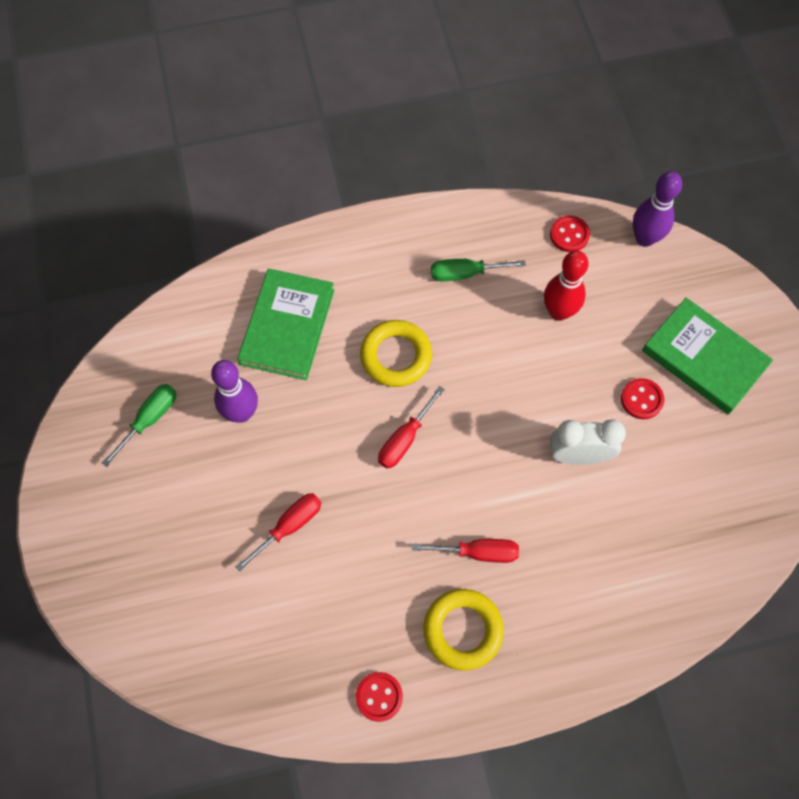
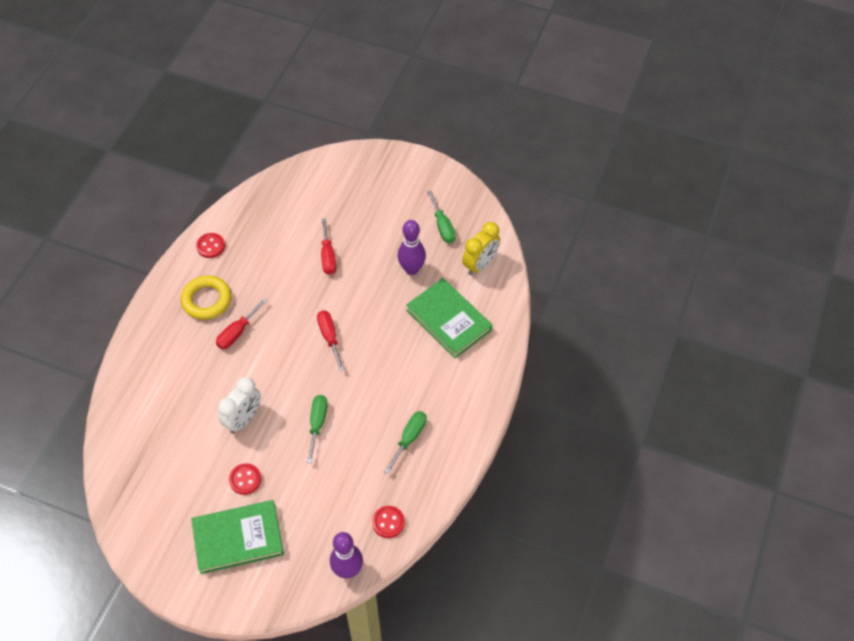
camera: 125 degrees right, 10 degrees down
(182, 341) = (480, 264): none -> yellow clock
(396, 356) = (384, 364): yellow ring -> none
(521, 374) = (317, 424): none -> green screwdriver
(559, 312) = (339, 475): red bowling pin -> none

